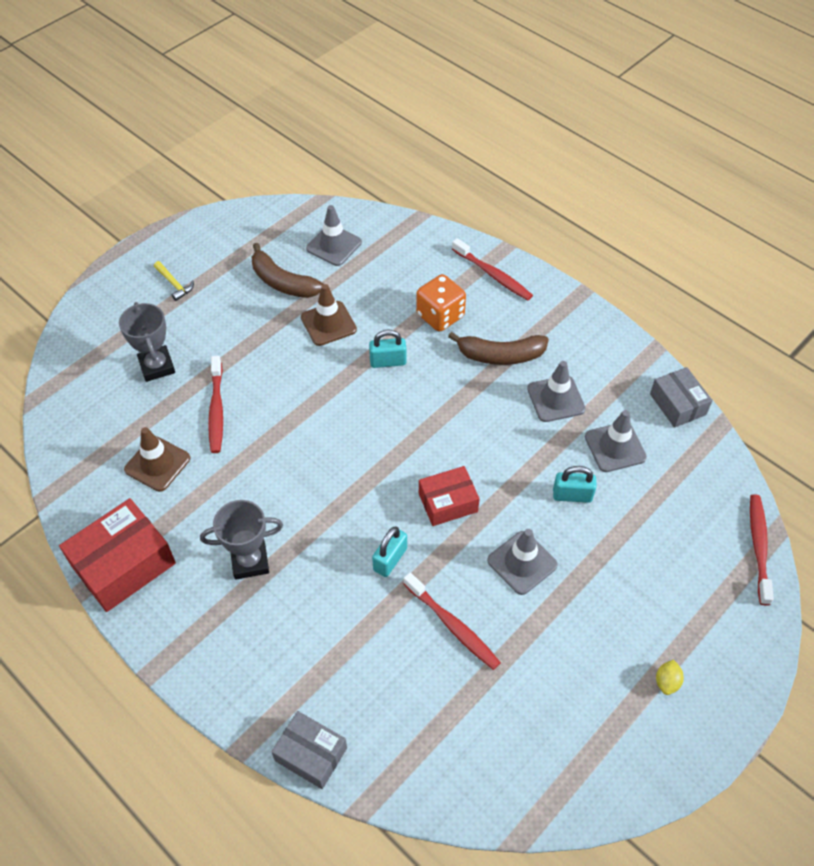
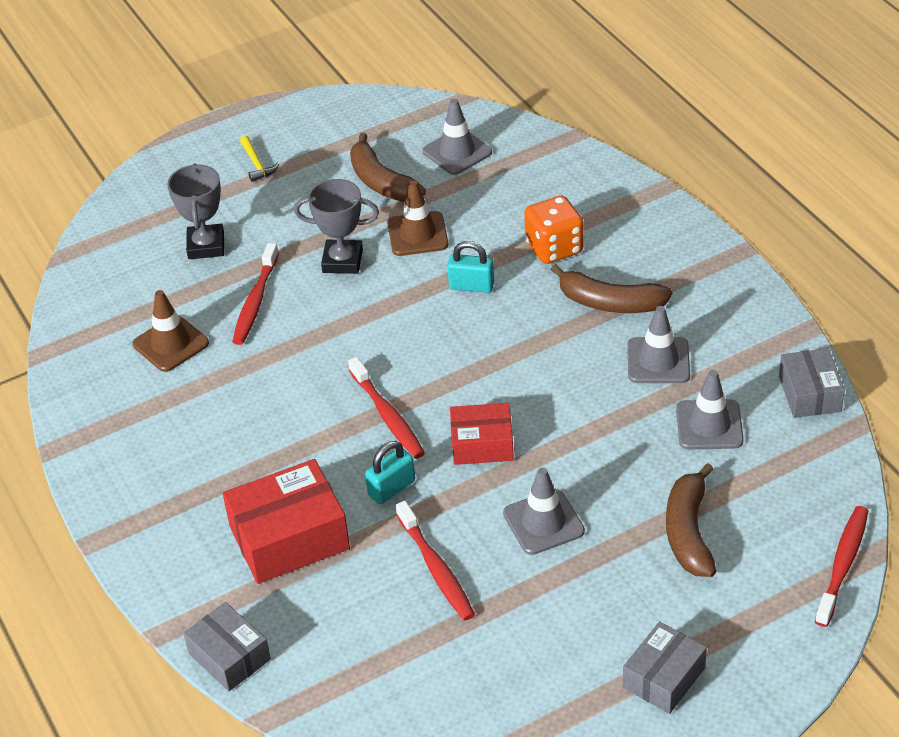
camera: 20 degrees right, 10 degrees down
(123, 564) = (99, 435): red box -> red box (289, 538)
(250, 561) = (235, 459): grey trophy -> grey trophy (342, 261)
(493, 275) = (638, 214): red toothbrush -> red toothbrush (388, 416)
(572, 495) = (634, 465): turquoise padlock -> none
(635, 545) = (688, 532): none -> brown banana
(667, 682) = (664, 677): yellow lemon -> grey box

